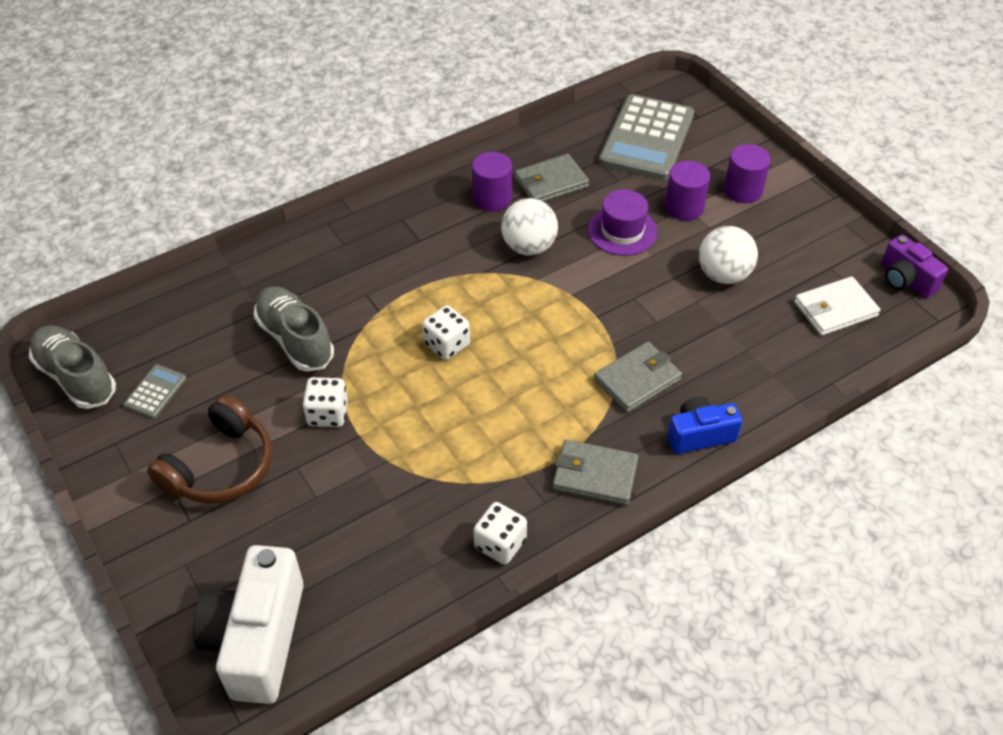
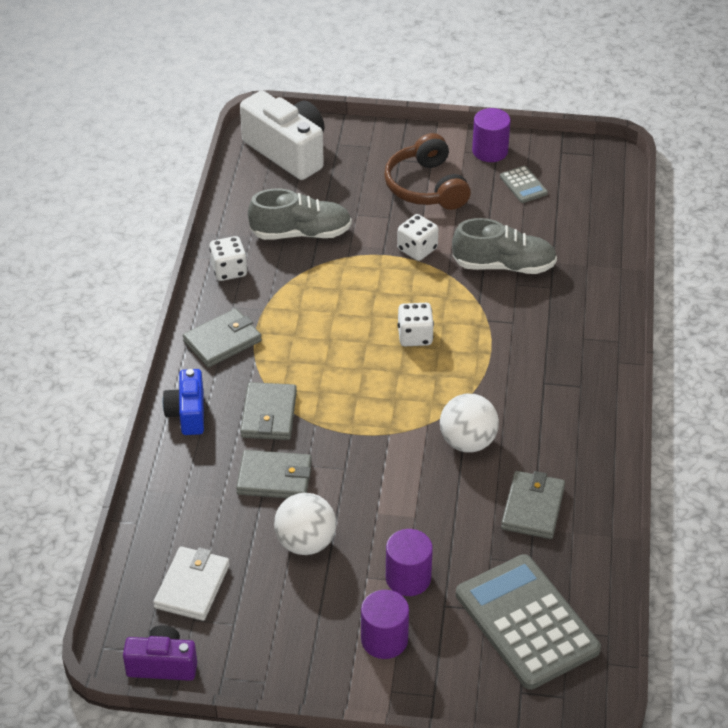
camera: 130 degrees right, 5 degrees down
(76, 377) = (575, 158): grey shoe -> grey shoe (301, 233)
(492, 198) = (551, 456): purple cylinder -> purple cylinder (490, 151)
(622, 231) = (424, 514): purple hat -> none
(692, 331) = (274, 478): none -> grey wallet
(699, 435) = (187, 413): blue camera -> blue camera turned 150 degrees clockwise

